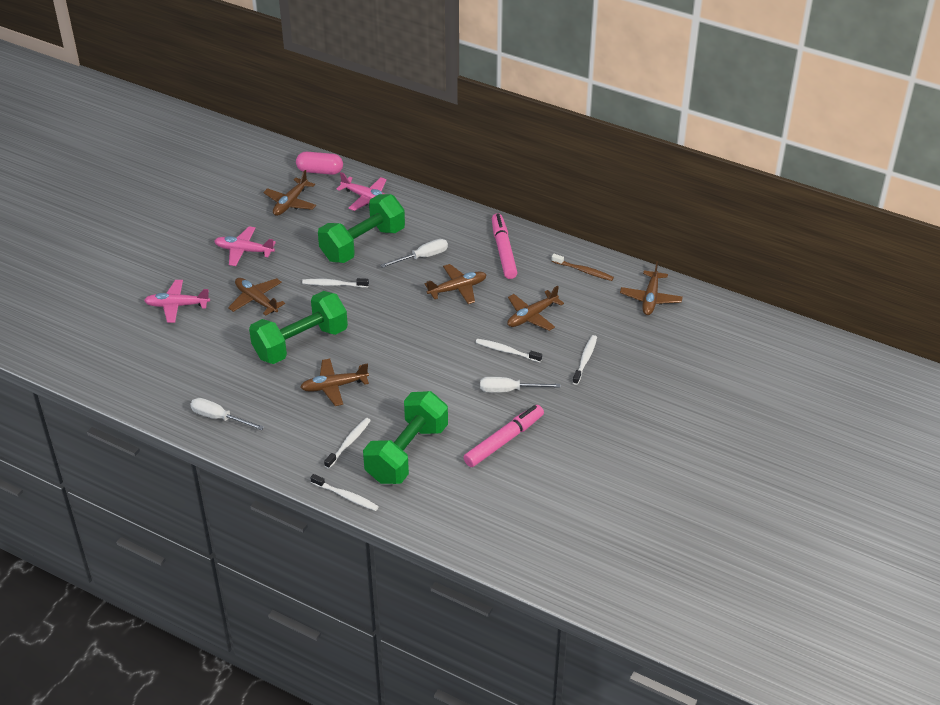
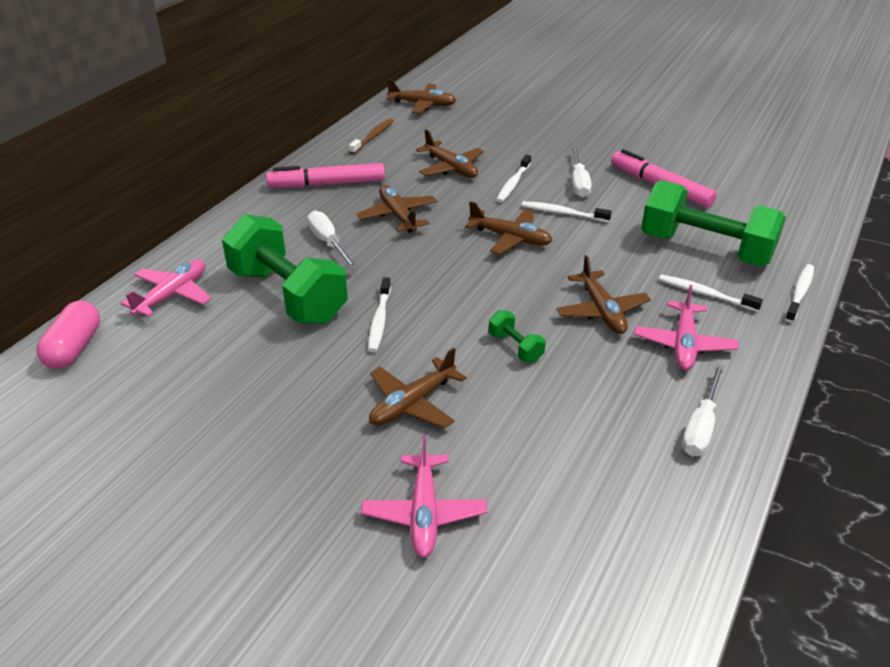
camera: 90 degrees left, 5 degrees down
(244, 251) = (275, 429): pink plane -> pink plane (684, 344)
(290, 203) = (153, 378): brown plane -> brown plane (510, 238)
(300, 343) = (515, 347): green dumbbell -> green dumbbell, size x0.42
(585, 360) = (521, 140): white toothbrush -> white toothbrush (563, 213)

